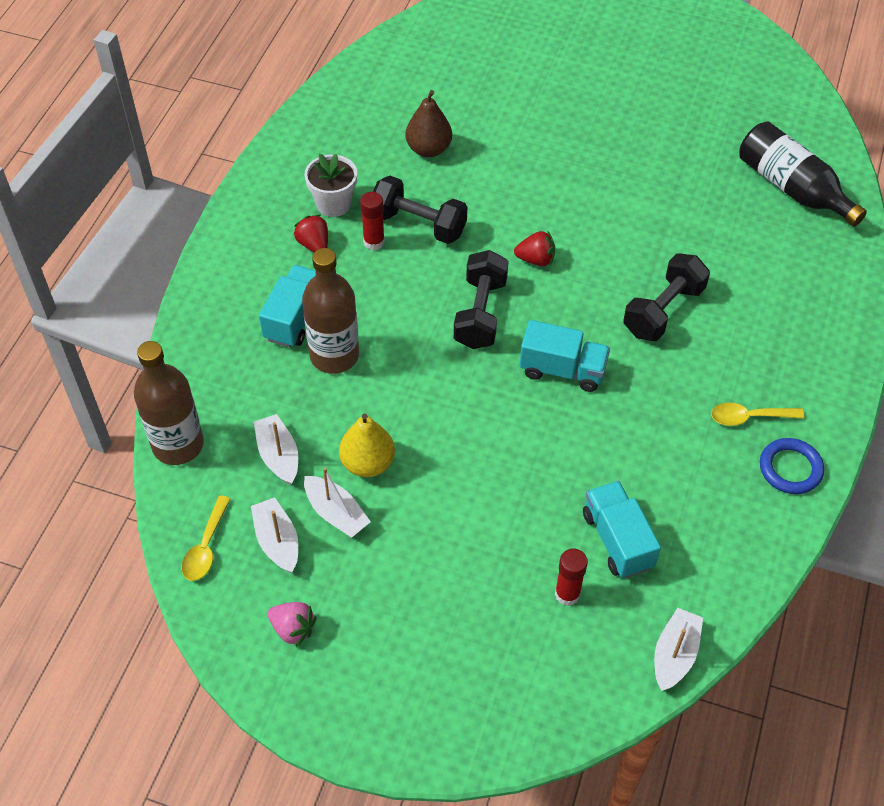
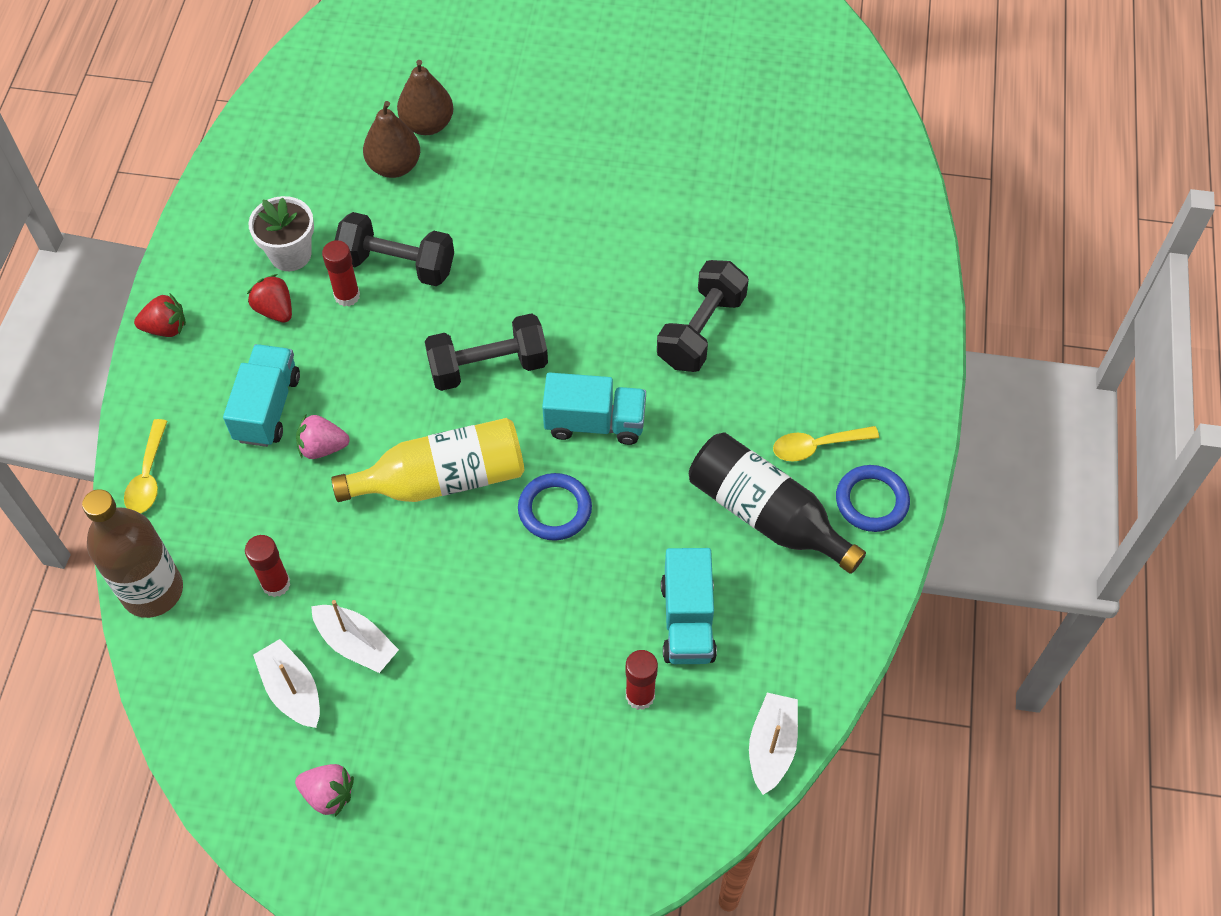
camera: 10 degrees left, 5 degrees up
(206, 547) = (208, 712): yellow spoon -> yellow spoon (148, 476)
(278, 455) = (276, 584): white boat -> red glue stick
(334, 355) = (322, 447): brown bottle -> pink strawberry
(368, 463) = (384, 575): yellow pear -> none
(429, 395) = (443, 479): none -> yellow bottle
(460, 121) = (427, 124): none -> brown pear
(480, 313) = (488, 367): black dumbbell -> black dumbbell turned 75 degrees clockwise
(518, 433) = (555, 509): none -> blue ring
(535, 259) = (543, 289): red strawberry -> red strawberry (166, 328)
(617, 540) = (687, 621): turquoise truck -> turquoise truck turned 150 degrees counterclockwise
(792, 188) = (828, 154): black bottle -> black bottle (766, 514)

